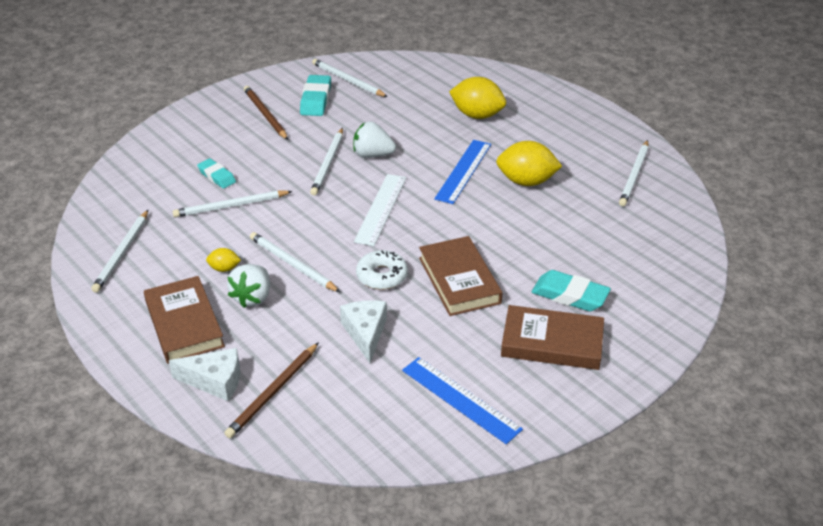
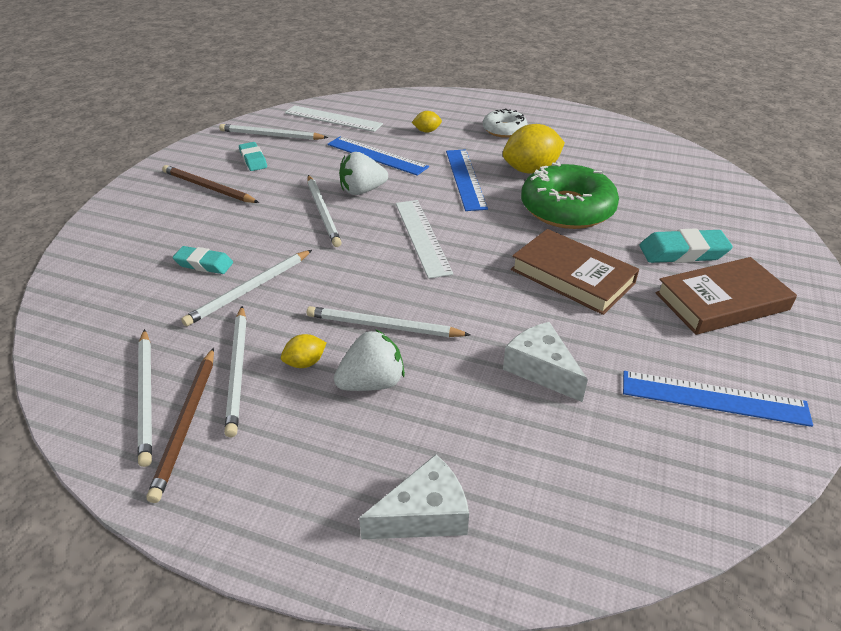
camera: 30 degrees left, 0 degrees up
(184, 324) = (313, 454): brown book -> none
(252, 297) = (372, 383): white strawberry -> white strawberry turned 105 degrees counterclockwise
(273, 392) = (511, 492): brown pencil -> brown pencil (186, 423)
(316, 100) = (253, 160): turquoise eraser -> turquoise eraser, size x0.66
(382, 276) = (492, 301): white donut -> white donut (504, 130)
(411, 78) = (333, 118): none -> white ruler
(413, 126) = (376, 156): none -> blue ruler
(477, 115) = (427, 131): yellow lemon -> yellow lemon, size x0.49
(518, 226) = (567, 208): none -> green donut
(634, 175) = (610, 139): white pencil -> white pencil (238, 371)

